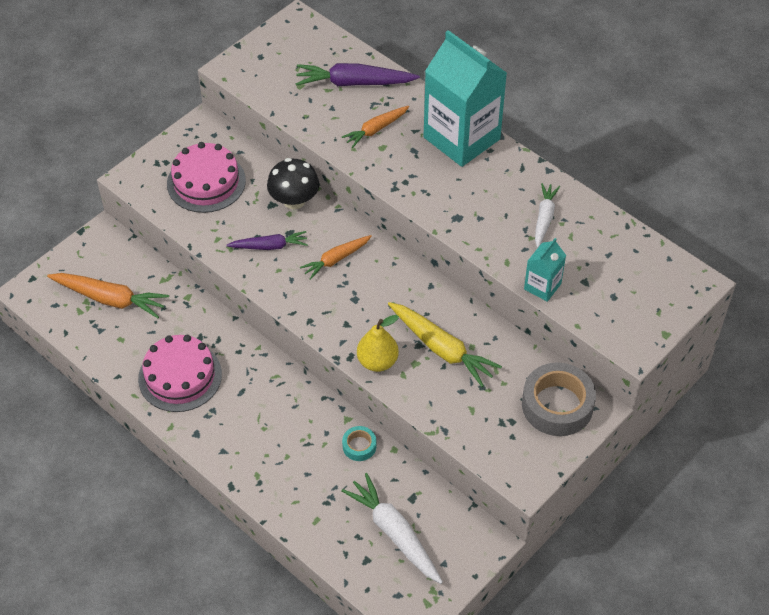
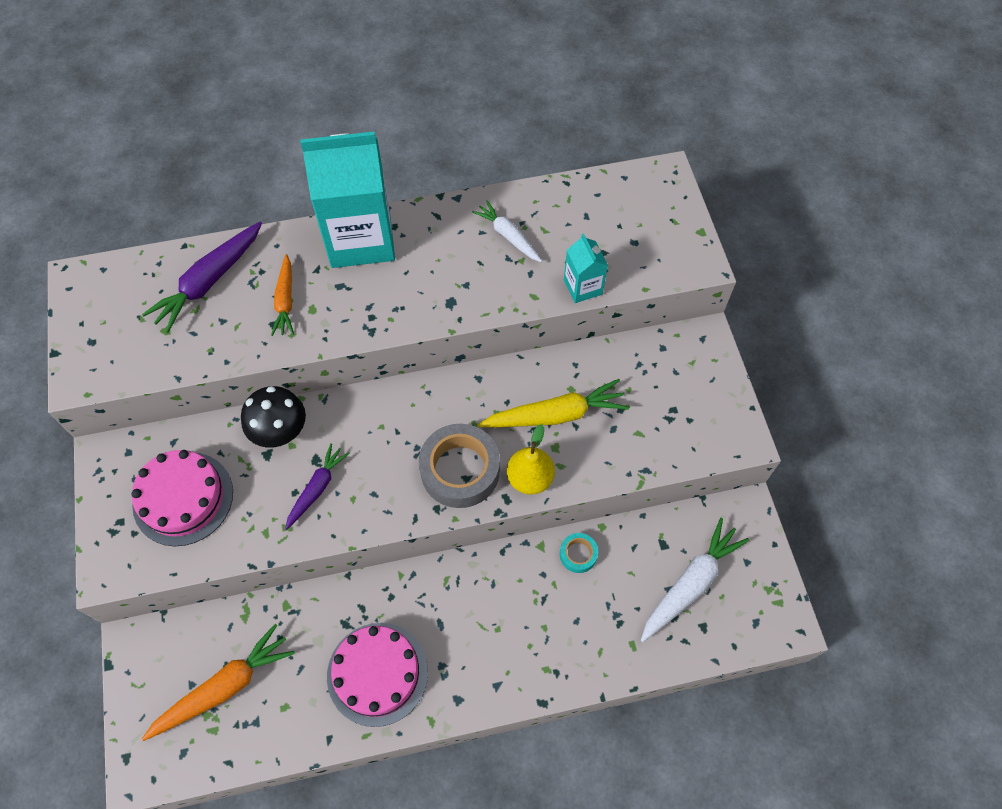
camera: 55 degrees left, 10 degrees up
(336, 259) = (383, 439): orange carrot -> none
(394, 533) = (690, 584): white carrot -> white carrot turned 135 degrees clockwise
(557, 405) = (681, 363): grey tape -> grey tape (460, 470)

